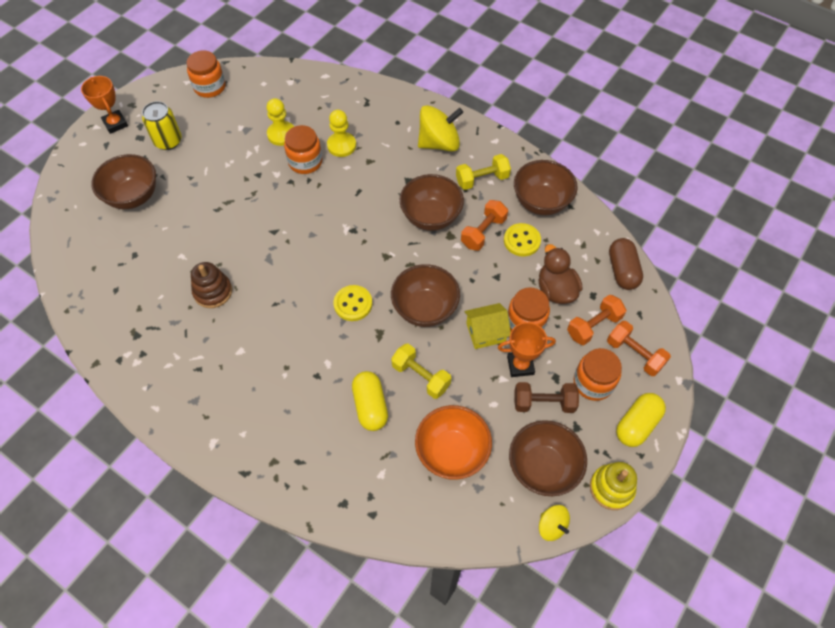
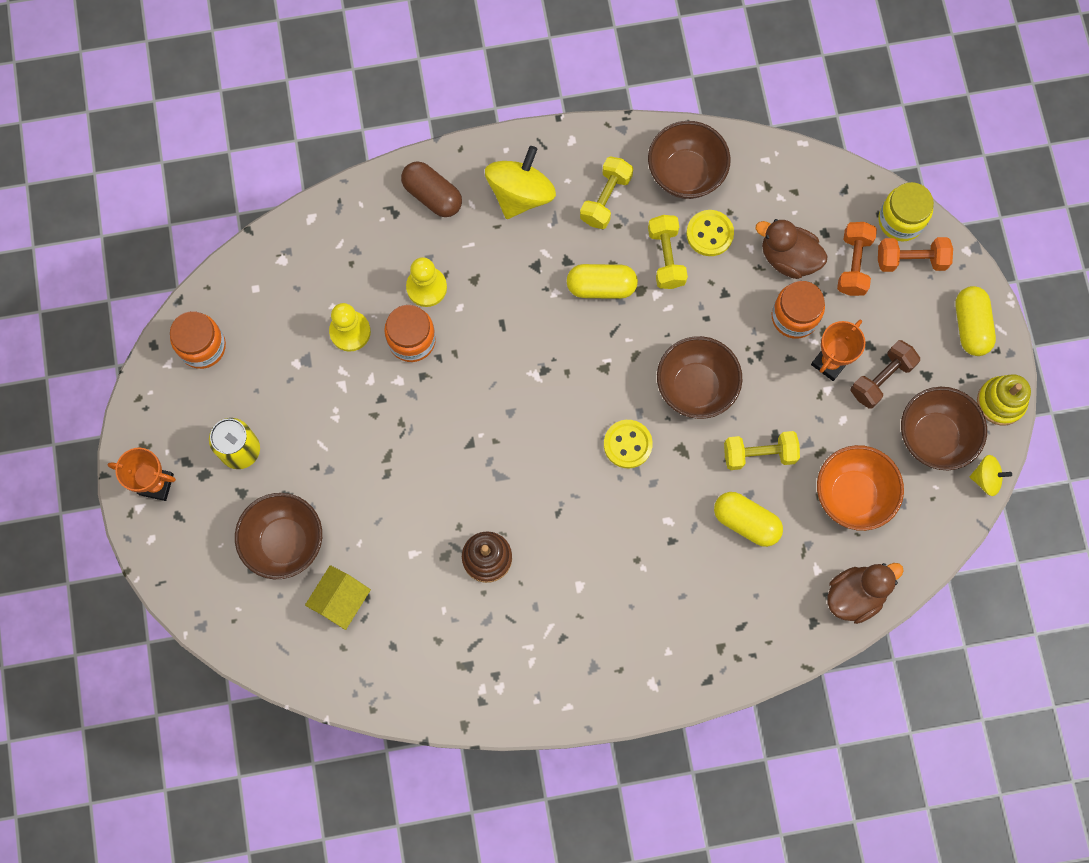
camera: 45 degrees left, 15 degrees up
(387, 513) = (855, 595): none -> brown duck
(431, 217) = (601, 286): brown bowl -> yellow capsule
(483, 232) = (666, 257): orange dumbbell -> yellow dumbbell
(486, 332) = (770, 359): yellow house -> yellow house (341, 600)
(593, 383) = (903, 321): orange jar -> none
(622, 270) = (826, 182): brown capsule -> brown capsule (432, 195)
(650, 327) = (900, 220): none -> yellow jar

